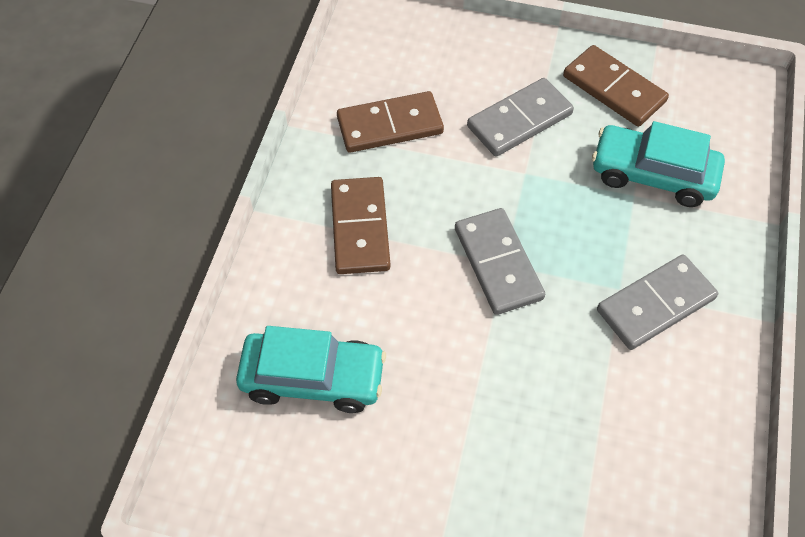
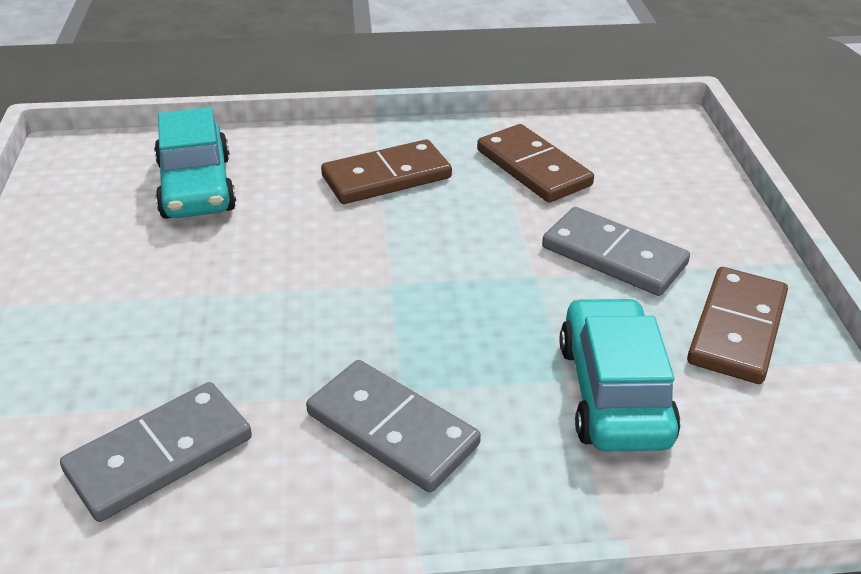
camera: 70 degrees right, 20 degrees down
(498, 263) = (389, 278): grey domino -> grey domino (160, 455)

